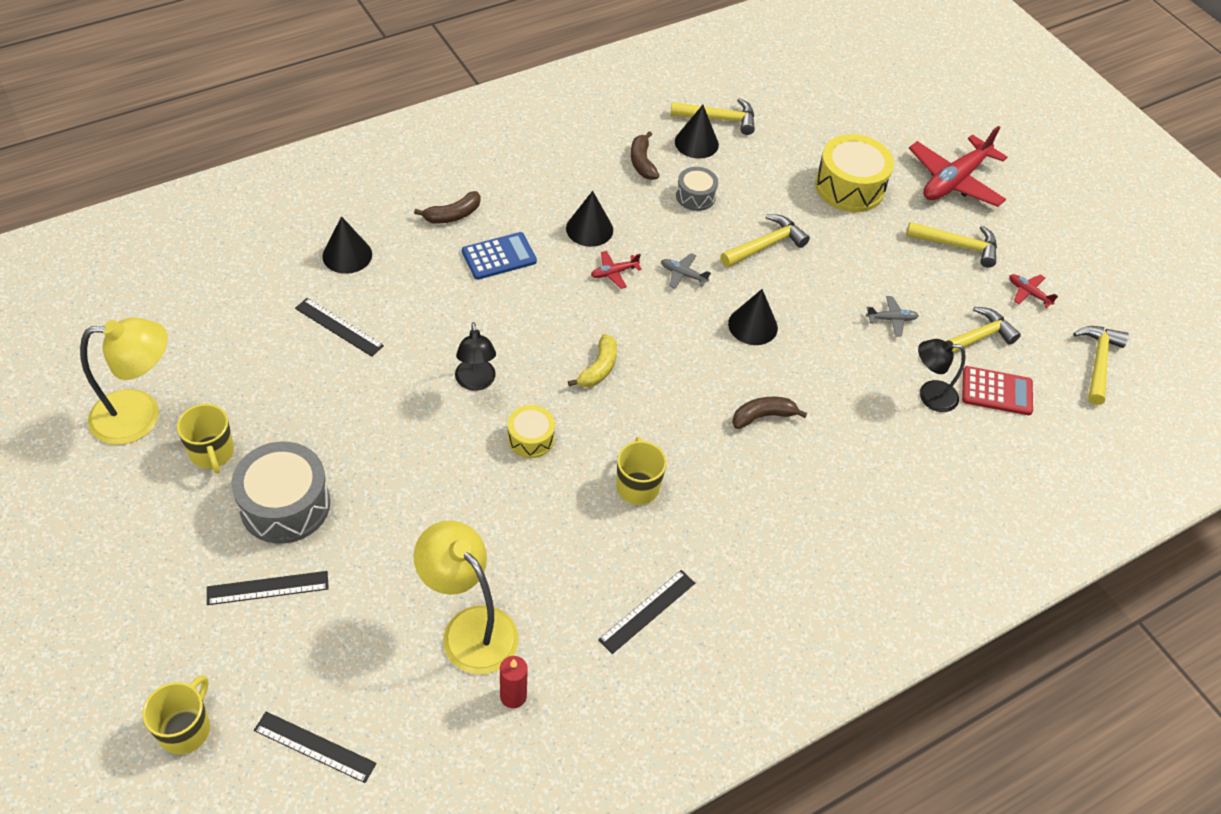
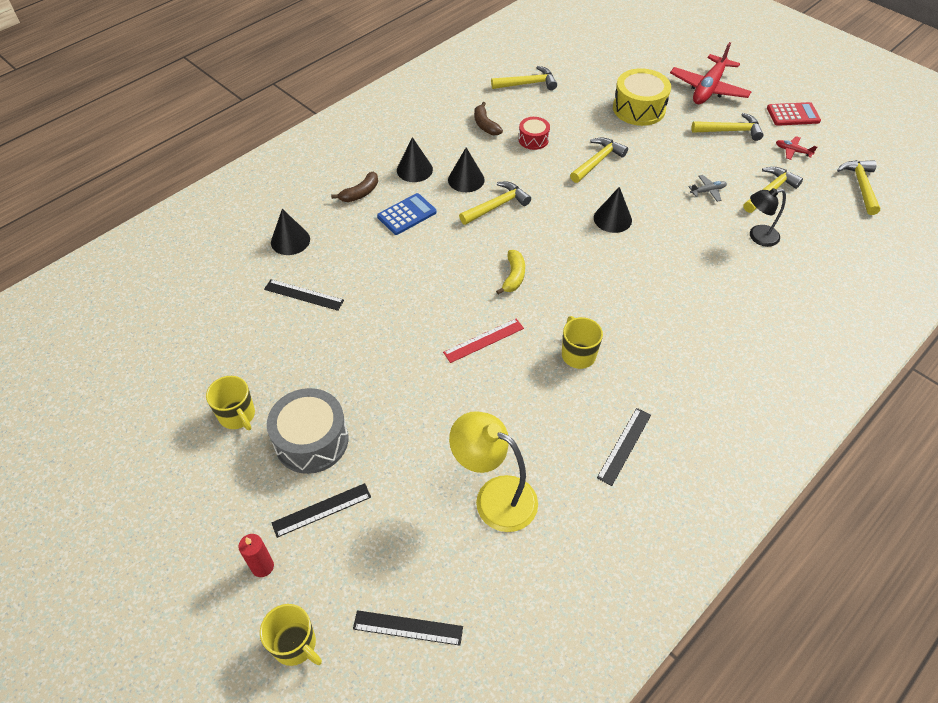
camera: 10 degrees left, 0 degrees up
(140, 416) = (168, 402): yellow lamp -> none
(185, 729) = (295, 644): yellow mug -> yellow mug turned 120 degrees clockwise
(476, 382) = (425, 309): black lamp -> none
(513, 696) = (549, 540): red candle -> red candle (262, 566)
(531, 438) = (483, 340): yellow drum -> red ruler
(614, 273) = (496, 206): red plane -> yellow hammer
(683, 274) = (547, 195): grey plane -> none
(695, 196) = (533, 139): grey drum -> red drum
(696, 143) = (518, 103): black cone -> black cone (414, 170)
(763, 416) = (647, 281): brown banana -> none
(996, 391) = (802, 222): red calculator -> red calculator (793, 115)

